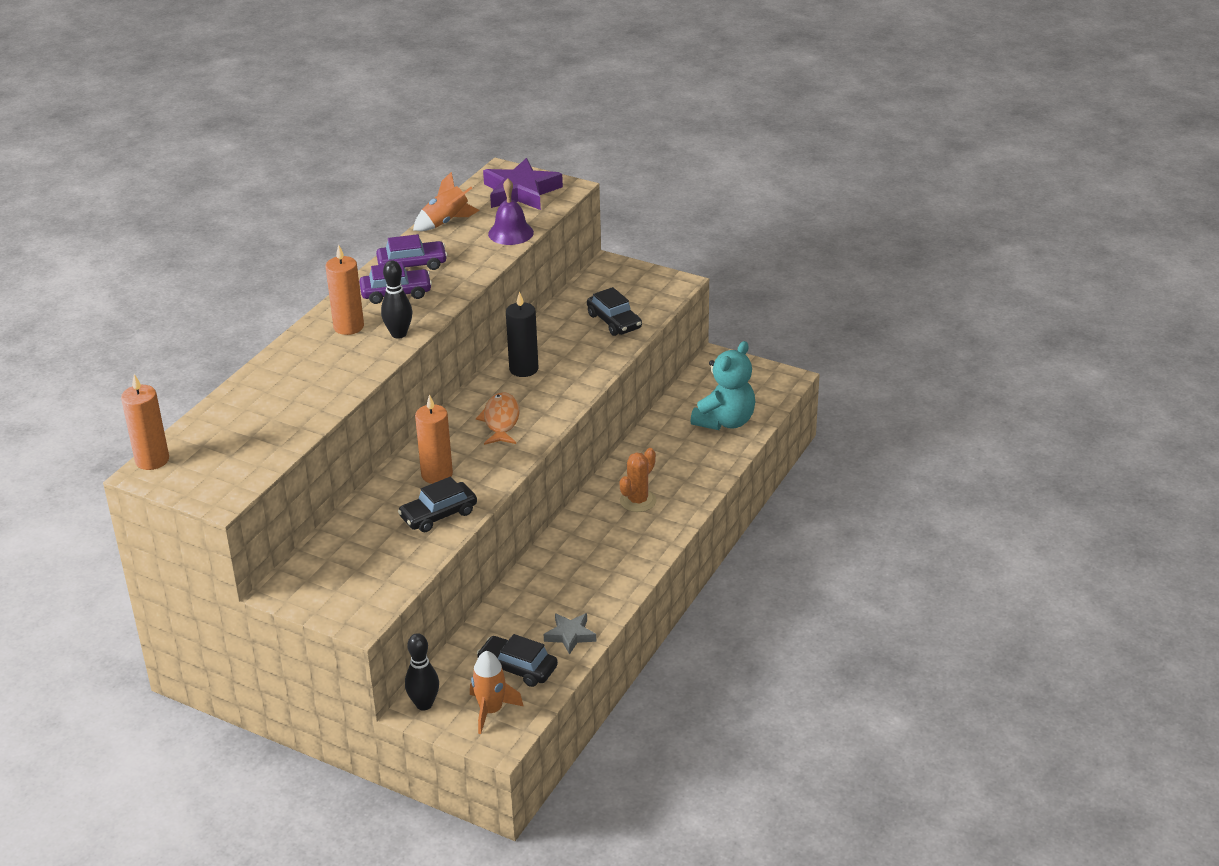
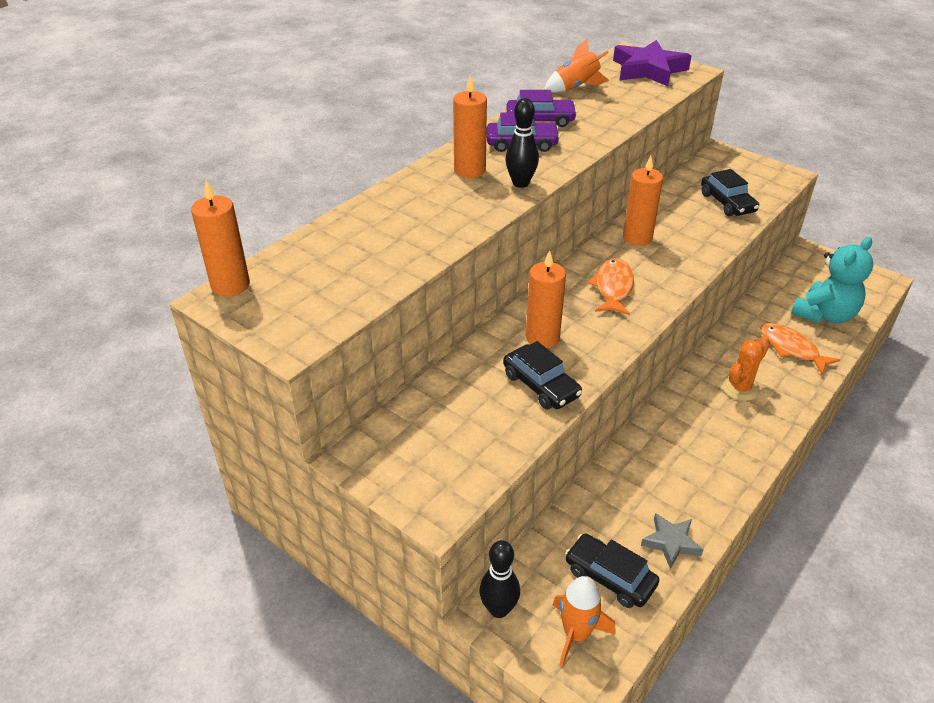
camera: 10 degrees right, 5 degrees up
(438, 514) = (541, 385): black car -> black car turned 105 degrees counterclockwise
(511, 233) = (639, 103): purple bell -> none
(523, 369) = (637, 238): black candle -> orange candle
(689, 458) = (791, 348): none -> orange fish

